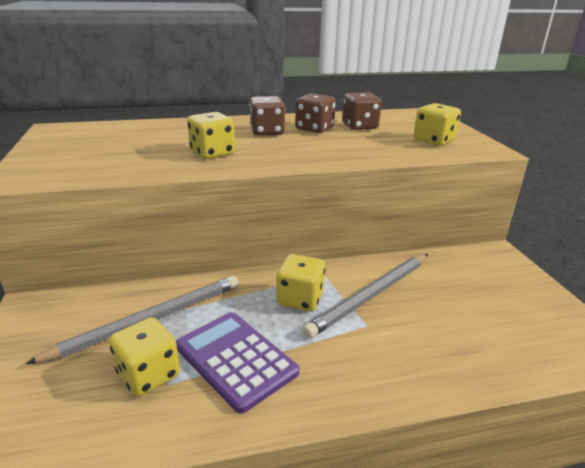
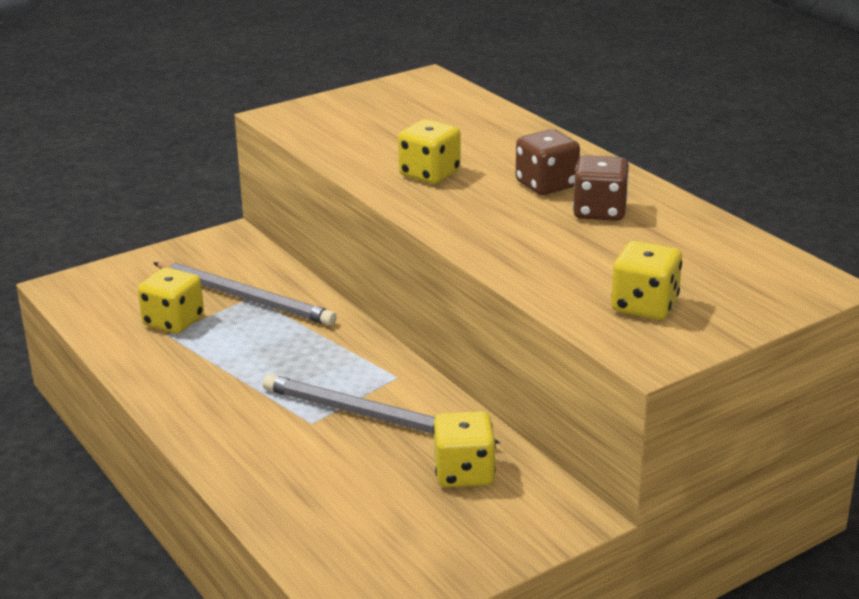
camera: 70 degrees right, 0 degrees up
(235, 359) = (213, 357): purple calculator -> none
(300, 299) = (334, 370): yellow dice -> yellow dice (464, 473)
(359, 126) = (653, 241): brown dice -> none

